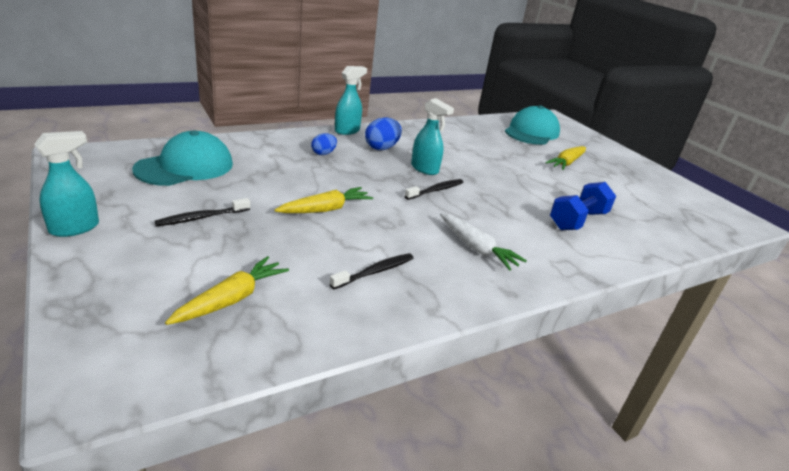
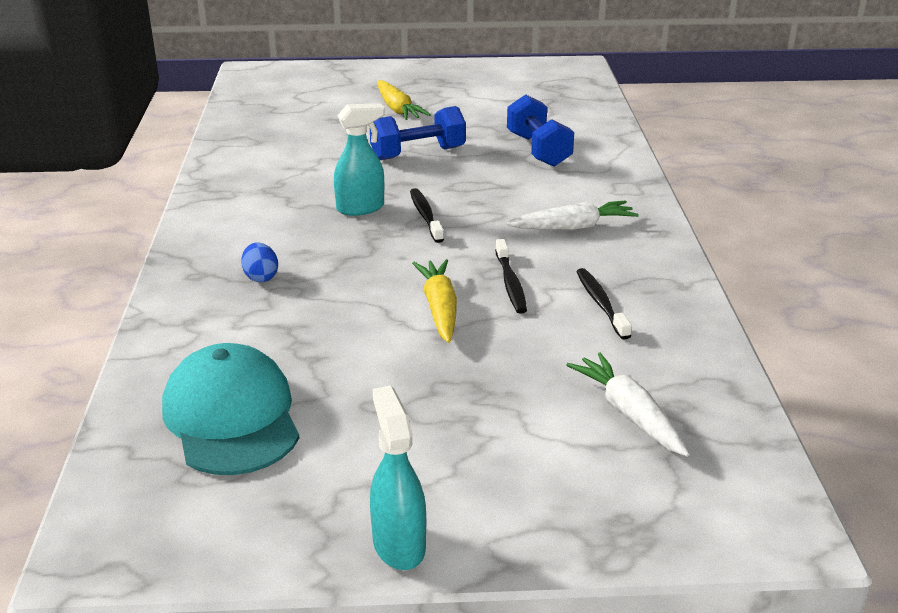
camera: 60 degrees left, 0 degrees up
(202, 217) = (418, 416): black toothbrush -> black toothbrush (510, 283)
(231, 299) = (629, 414): yellow carrot -> white carrot
(347, 131) = (187, 239): turquoise spray bottle -> none
(382, 148) = (271, 224): blue egg -> none
(515, 177) = (418, 153): none -> blue dumbbell
(531, 132) = (292, 101): turquoise cap -> none

